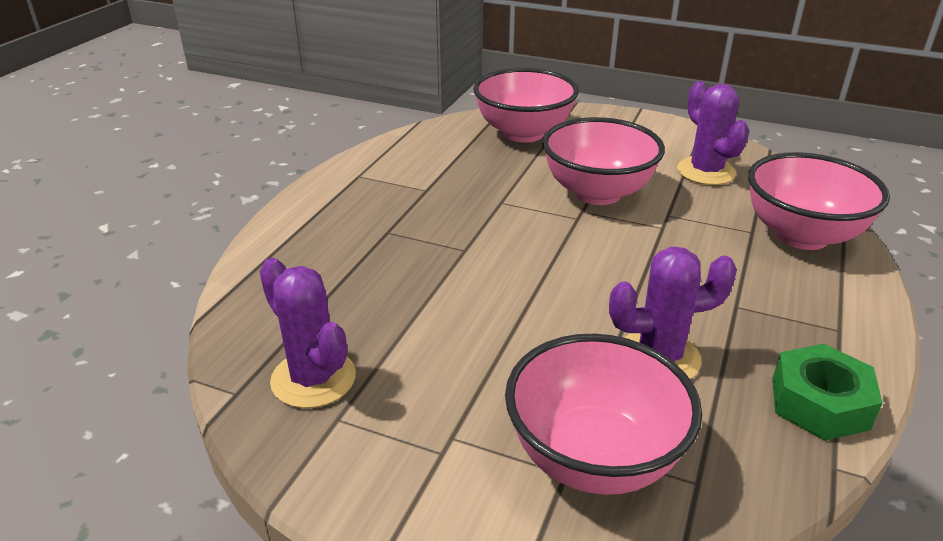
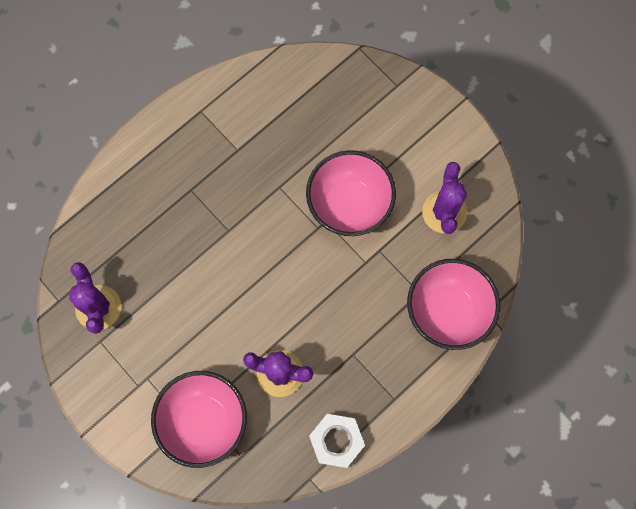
camera: 25 degrees right, 40 degrees up
(523, 133) = (347, 100): pink bowl -> none
(819, 403) = (336, 441): green nut -> white nut

